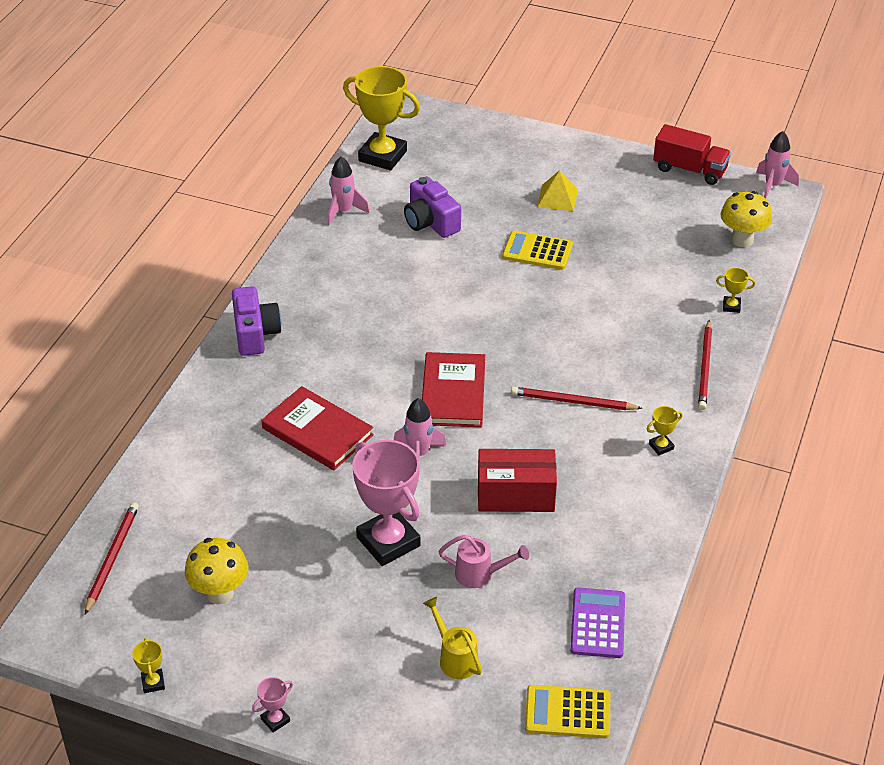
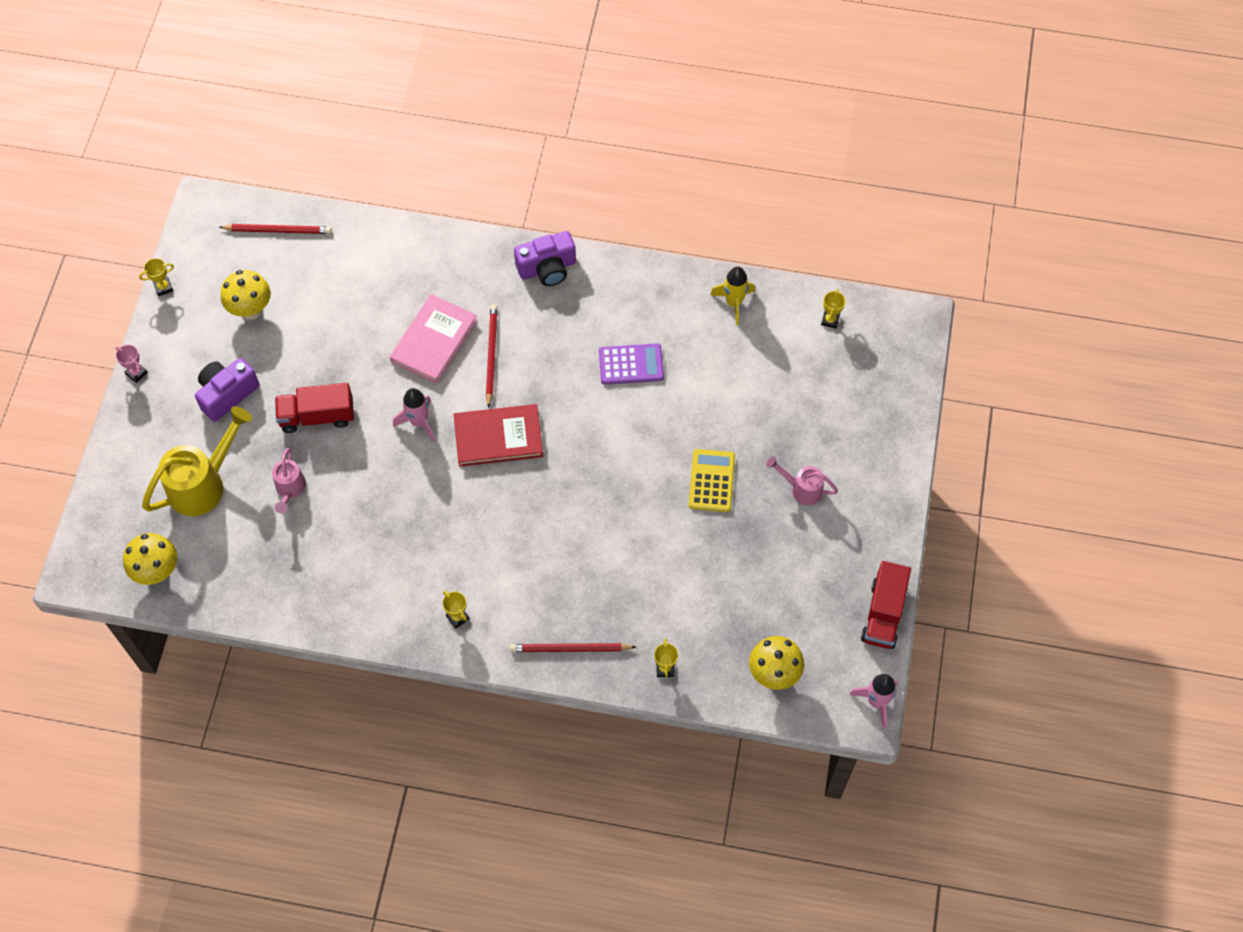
camera: 80 degrees right, 20 degrees up
(317, 432) = (434, 340): red book -> pink book
(343, 211) = (734, 303): pink rocket -> yellow rocket
(383, 156) = (830, 320): yellow trophy -> yellow trophy, size x0.42
(388, 542) = (317, 416): pink trophy -> red truck
(430, 222) = (735, 380): purple camera -> purple camera (227, 394)
(455, 658) = (203, 484): yellow watering can -> yellow watering can, size x1.81
(515, 495) = (382, 504): red box -> none
(557, 197) = (802, 489): yellow pyramid -> pink watering can
(567, 712) = (158, 572): yellow calculator -> yellow mushroom
(572, 402) = (503, 537): red pencil -> red pencil (491, 355)
(598, 623) = (247, 584): purple calculator -> purple calculator (631, 364)

